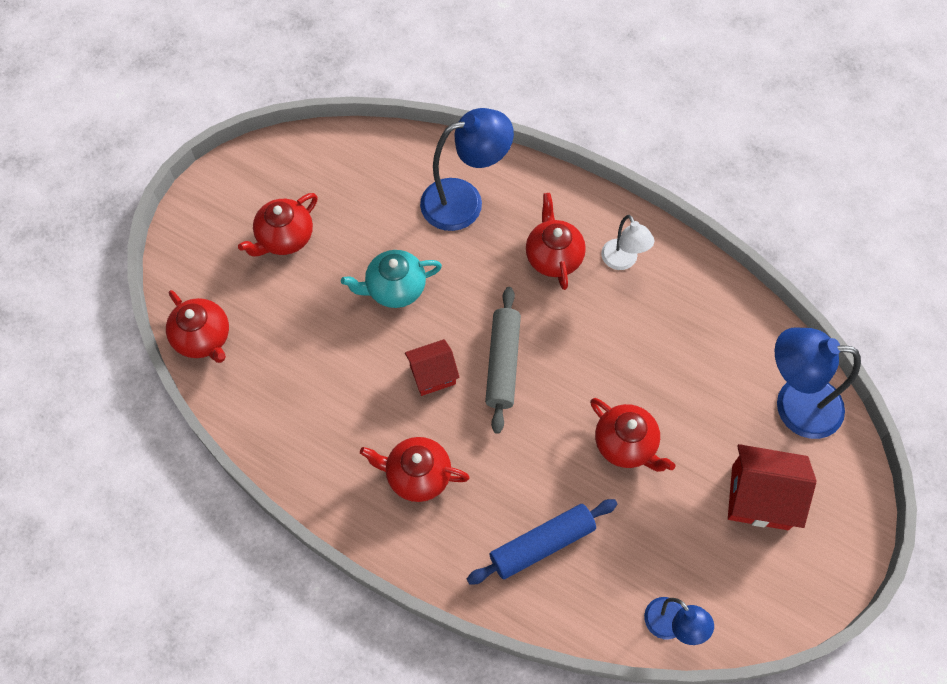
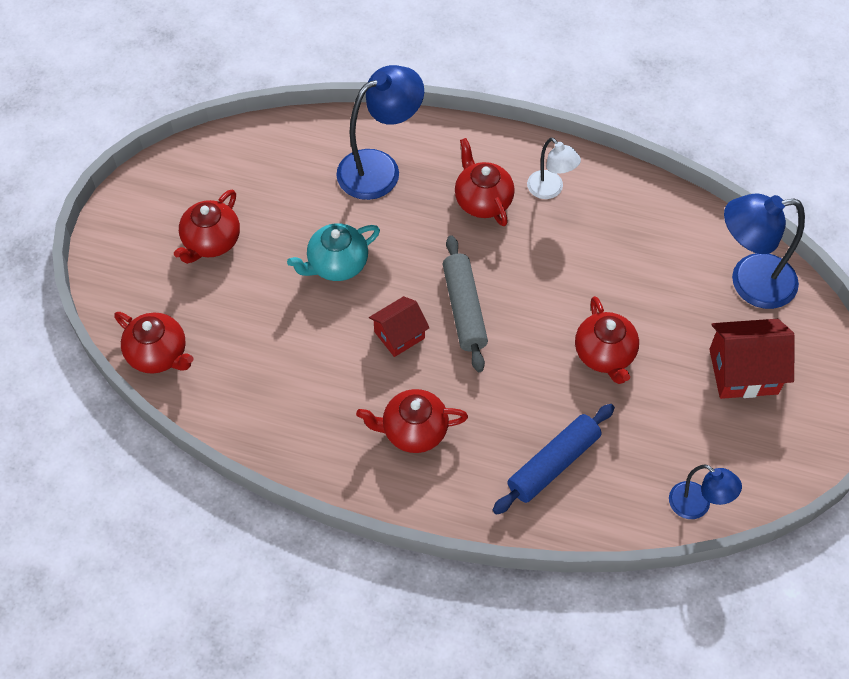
camera: 15 degrees left, 5 degrees down
(626, 444) = (605, 355): red teapot -> red teapot turned 45 degrees clockwise

